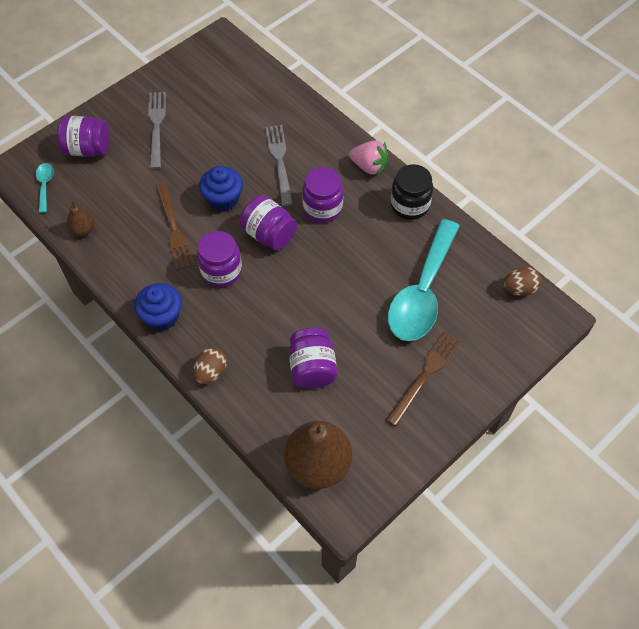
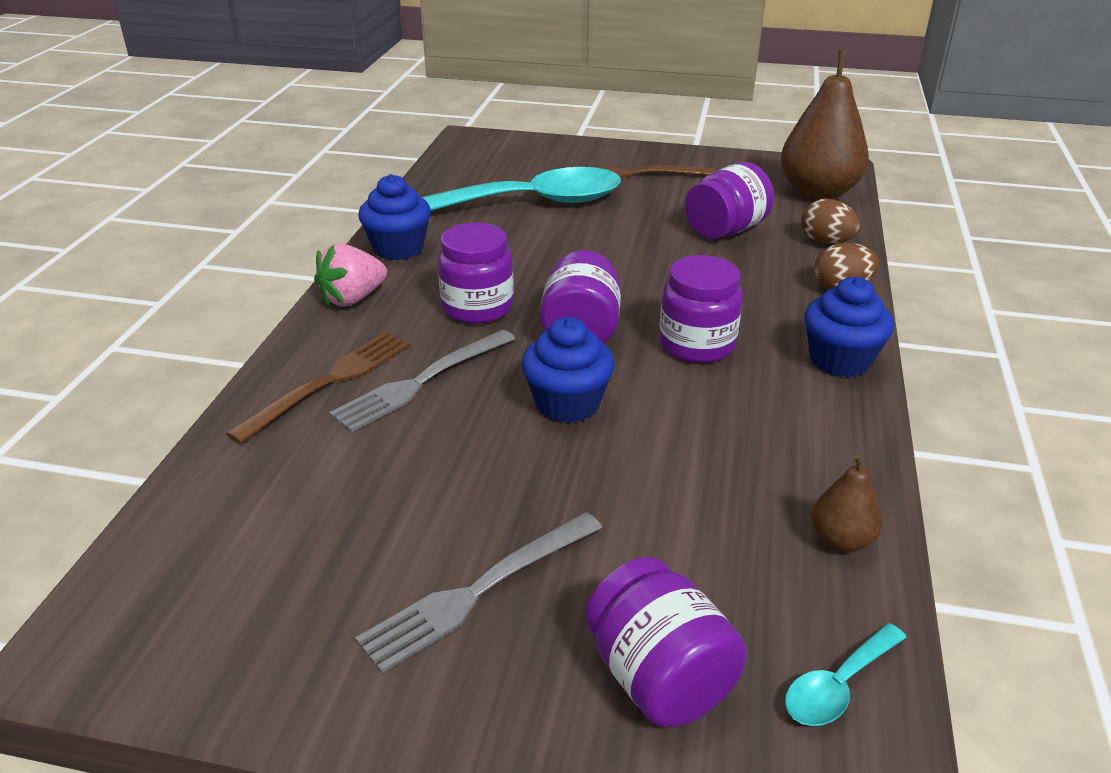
camera: 125 degrees left, 25 degrees down
(174, 229) = (689, 426): brown fork -> brown fork (329, 382)
(369, 166) = (353, 299): pink strawberry -> pink strawberry turned 120 degrees counterclockwise
(409, 205) = (398, 248): black jar -> blue cupcake
(519, 289) = (456, 159): brown egg -> brown egg (826, 242)

